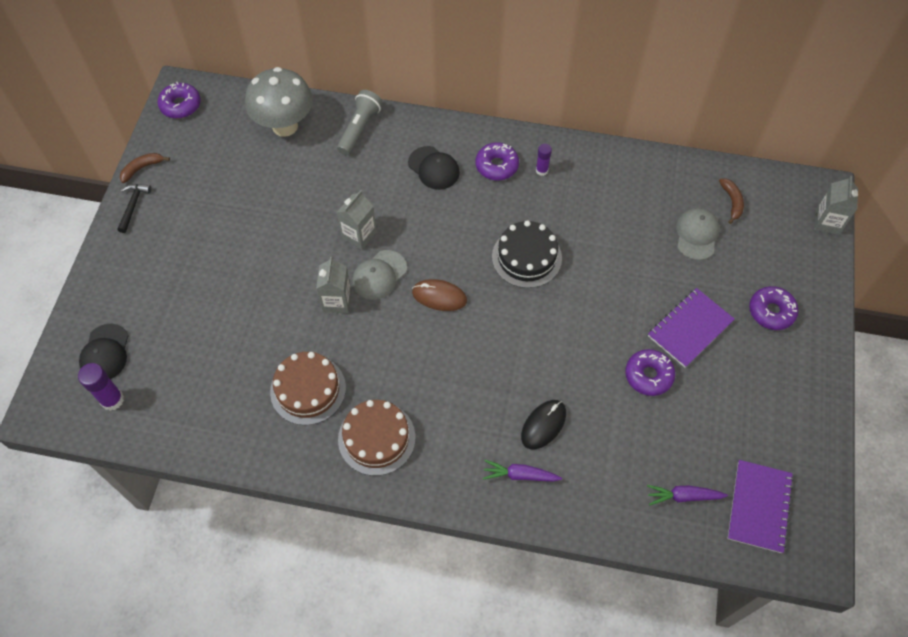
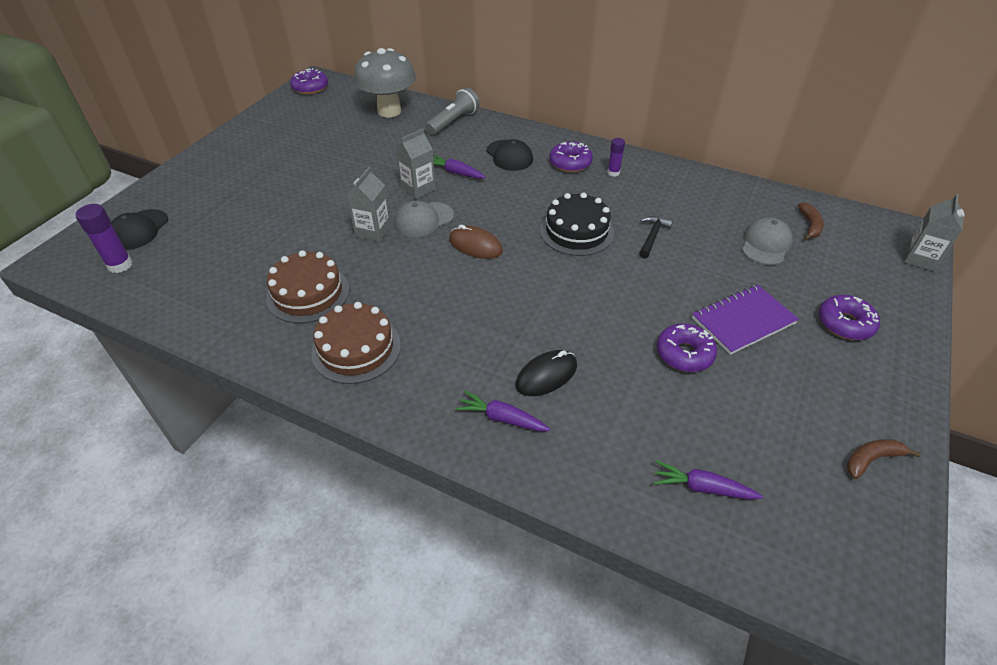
camera: 15 degrees right, 15 degrees down
(133, 205) = (232, 139): black hammer -> black hammer (652, 236)
(142, 168) = (255, 118): brown banana -> brown banana (872, 459)
(388, 204) = (455, 173): none -> purple carrot
(759, 507) = (805, 524): purple notebook -> none

